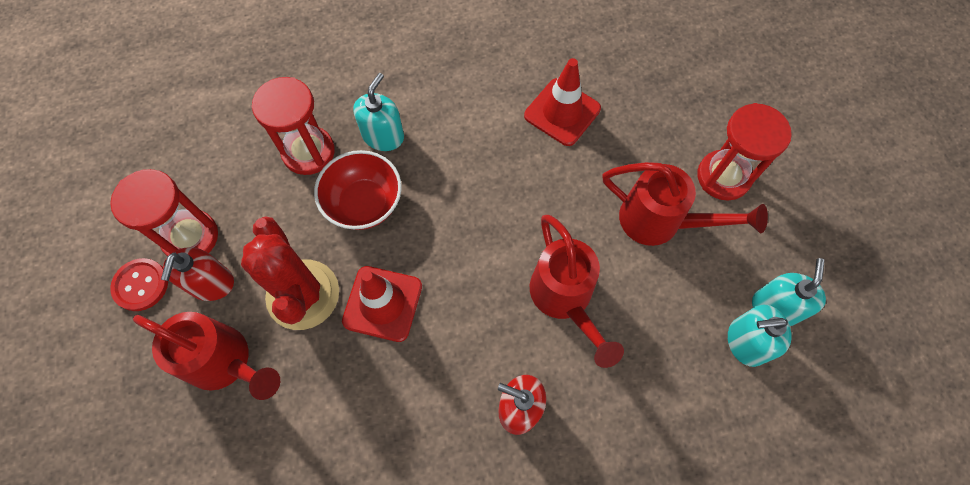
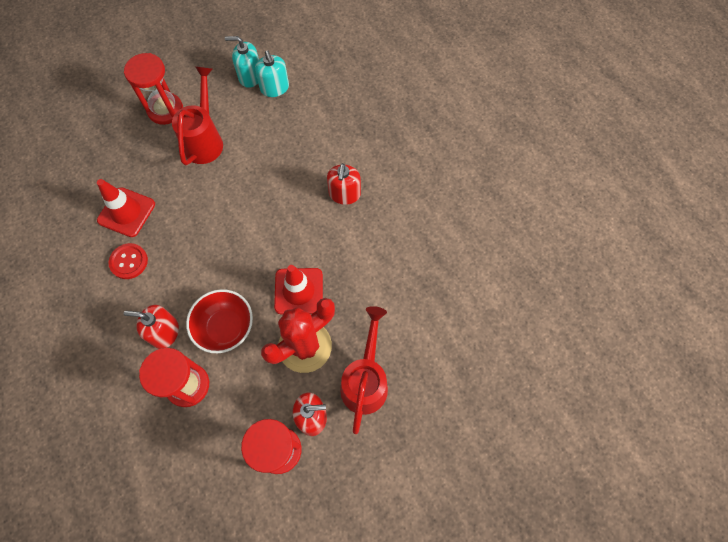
camera: 105 degrees left, 0 degrees up
(141, 285) = (326, 472): red button -> red button (129, 261)
(383, 136) = (164, 332): turquoise soap dispenser -> red soap dispenser
(565, 300) = (270, 183): red watering can -> none

